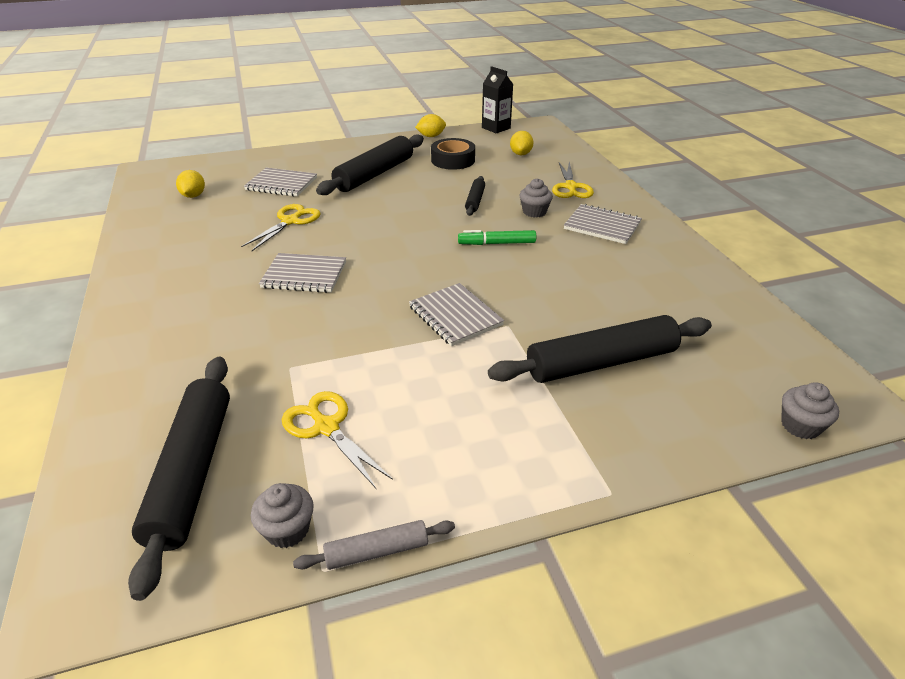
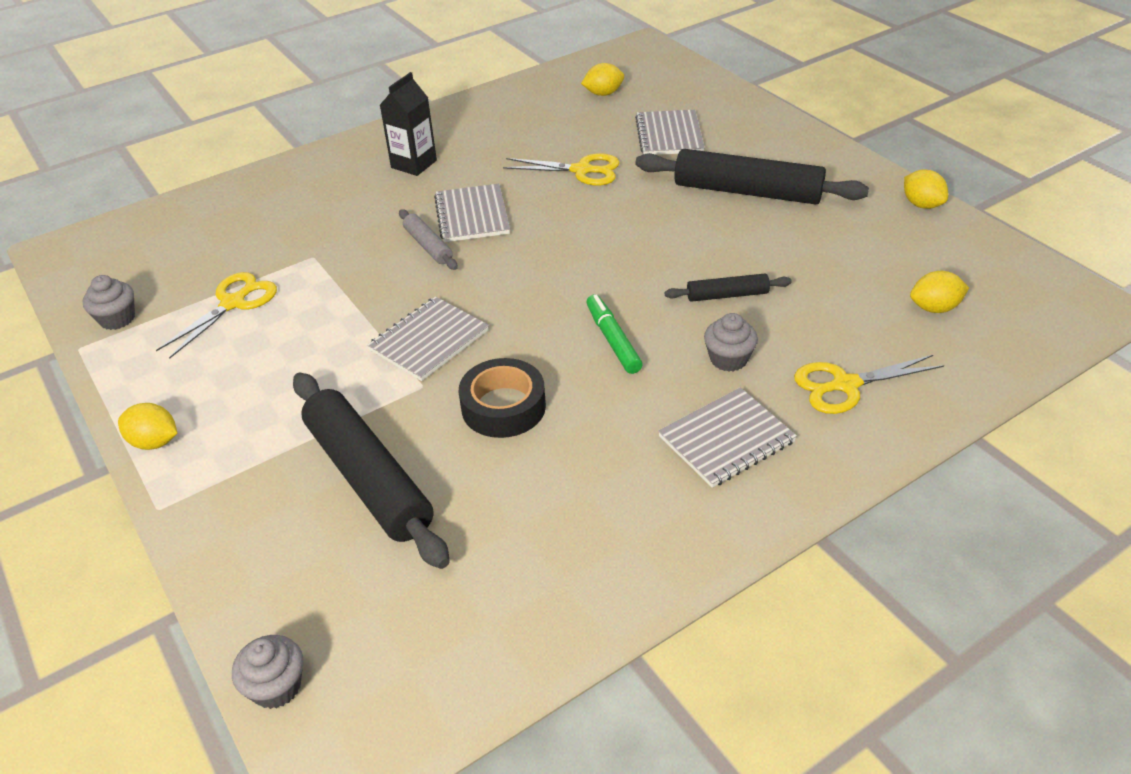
camera: 75 degrees right, 5 degrees up
(192, 472) = (176, 252): black rolling pin -> none
(377, 551) = (94, 371): grey rolling pin -> grey rolling pin (428, 246)
(453, 160) = (849, 245): black tape -> black tape (503, 407)
(496, 128) = (1023, 260): black carton -> black carton (414, 164)
(518, 495) = (154, 442): none -> yellow lemon
(602, 226) = (726, 439): grey notebook -> grey notebook turned 45 degrees clockwise

